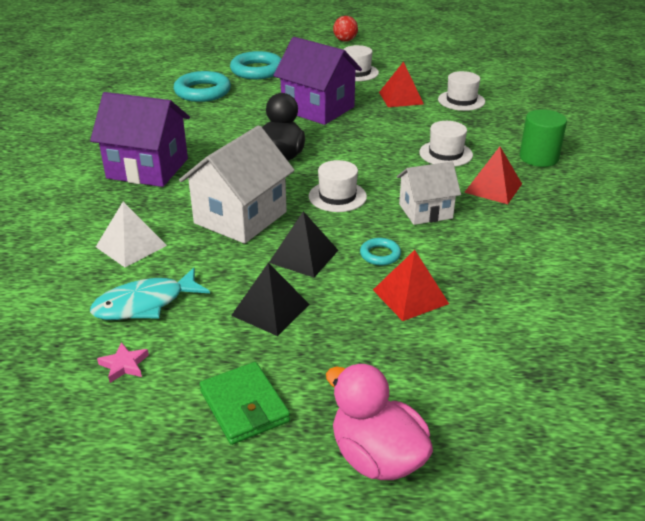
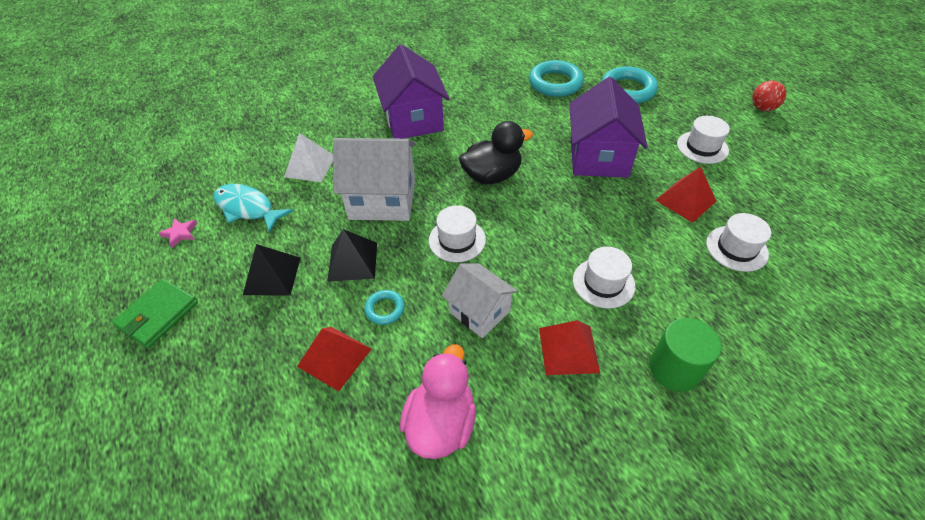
camera: 60 degrees right, 15 degrees up
(377, 457) = (124, 420): pink duck -> pink duck (441, 423)

